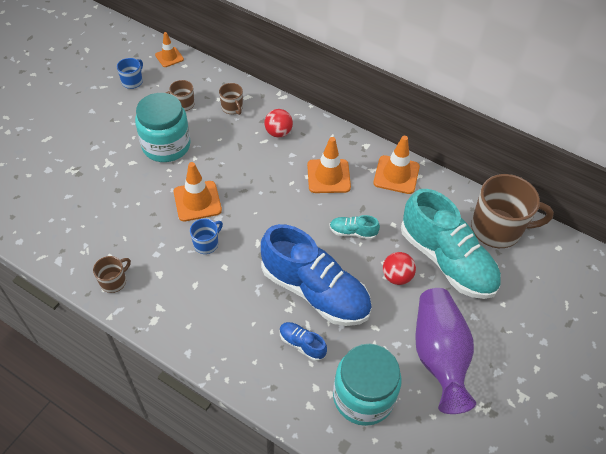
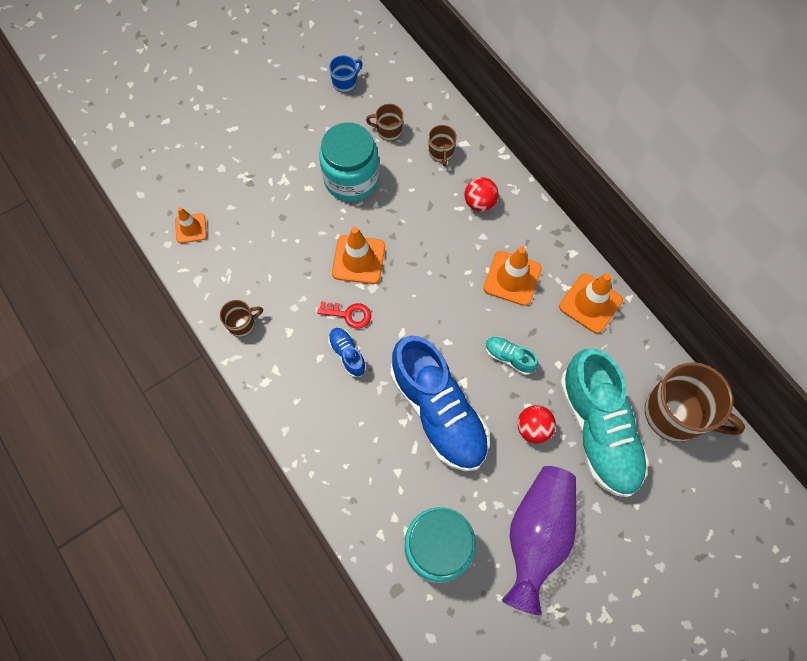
camera: 25 degrees right, 15 degrees up
(169, 57) = (397, 62): orange traffic cone -> orange traffic cone (191, 228)
(206, 244) = (349, 314): blue mug -> red key
(302, 344) = (400, 466): blue shoe -> blue shoe (347, 354)

